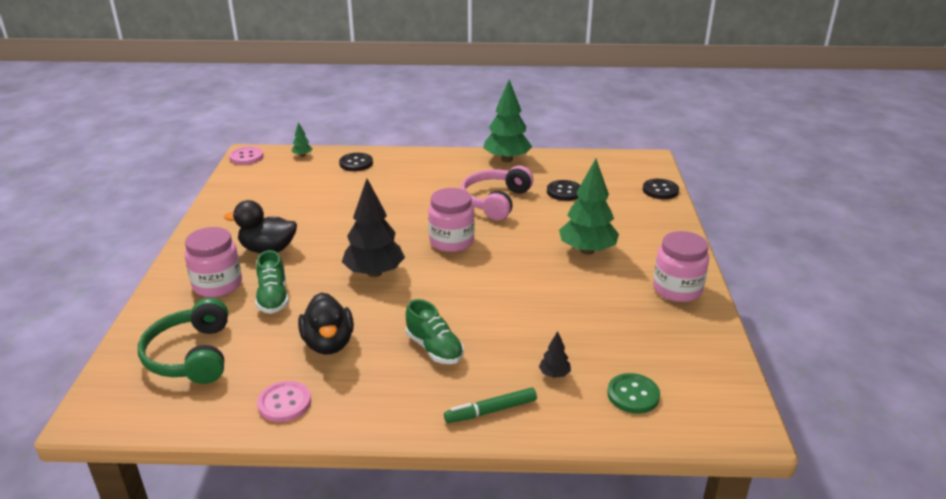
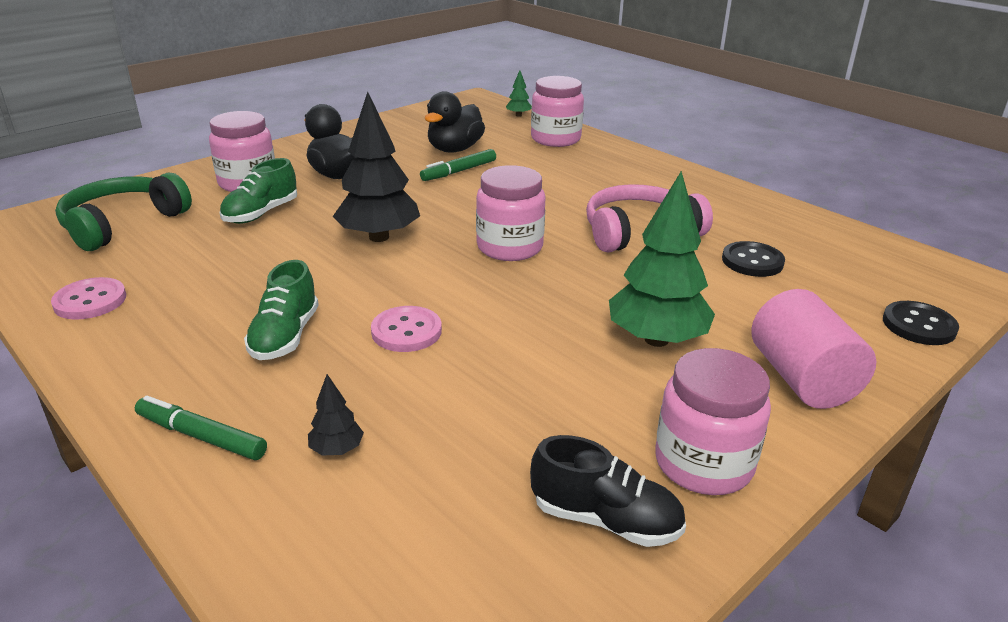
camera: 45 degrees right, 0 degrees up
(246, 157) = (468, 100): pink button -> pink button (406, 331)
(328, 343) = (219, 274): black duck -> black duck (454, 149)
(340, 211) = (459, 171): none -> green marker
(356, 163) = (555, 139): black button -> pink jar
(507, 159) = (737, 198): green tree -> none
(633, 395) = (371, 550): green button -> none
(657, 236) = (802, 379): none -> pink cylinder
(681, 329) = (605, 520): none -> black shoe

